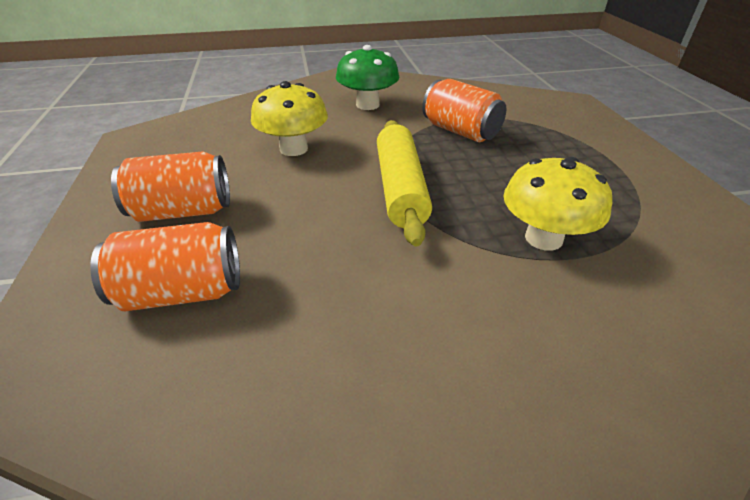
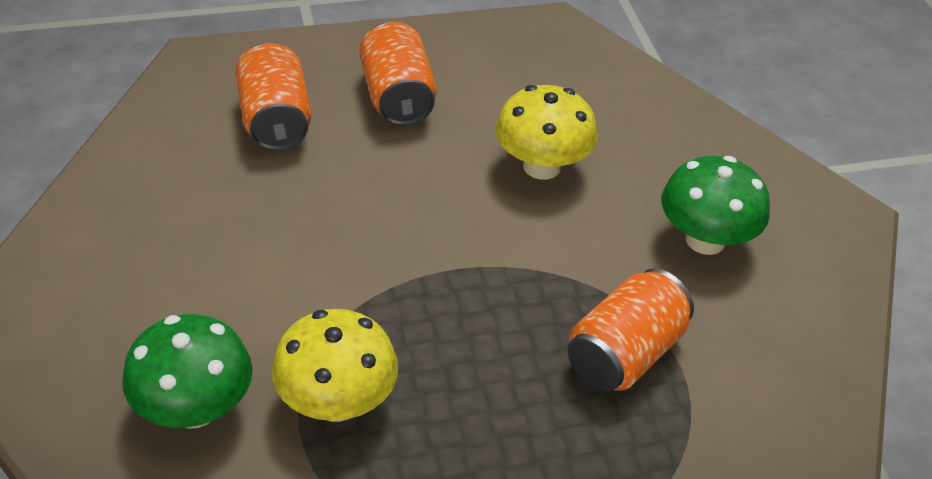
camera: 85 degrees right, 5 degrees up
(401, 189) = (446, 272): yellow rolling pin -> none
(590, 324) = (194, 408): none -> green mushroom

